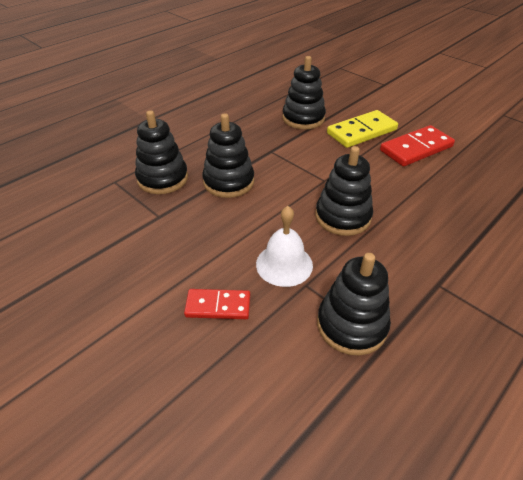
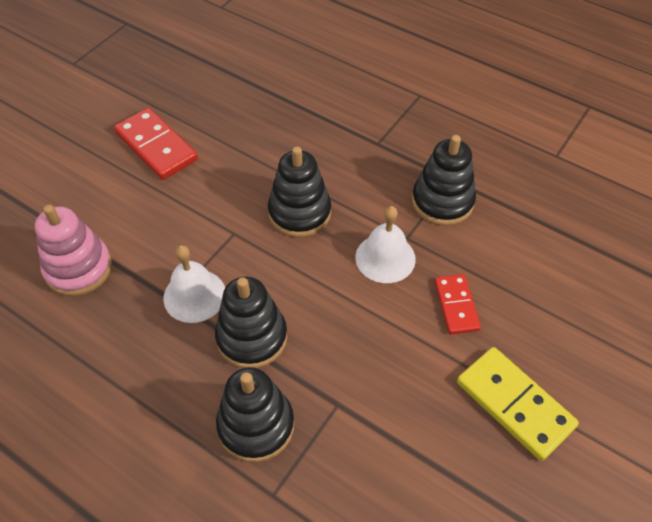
camera: 100 degrees left, 10 degrees up
(271, 160) = (194, 295): none -> white bell
(303, 118) = (78, 268): black stacking toy -> pink stacking toy
(362, 132) = (117, 199): yellow domino -> yellow domino (514, 404)

